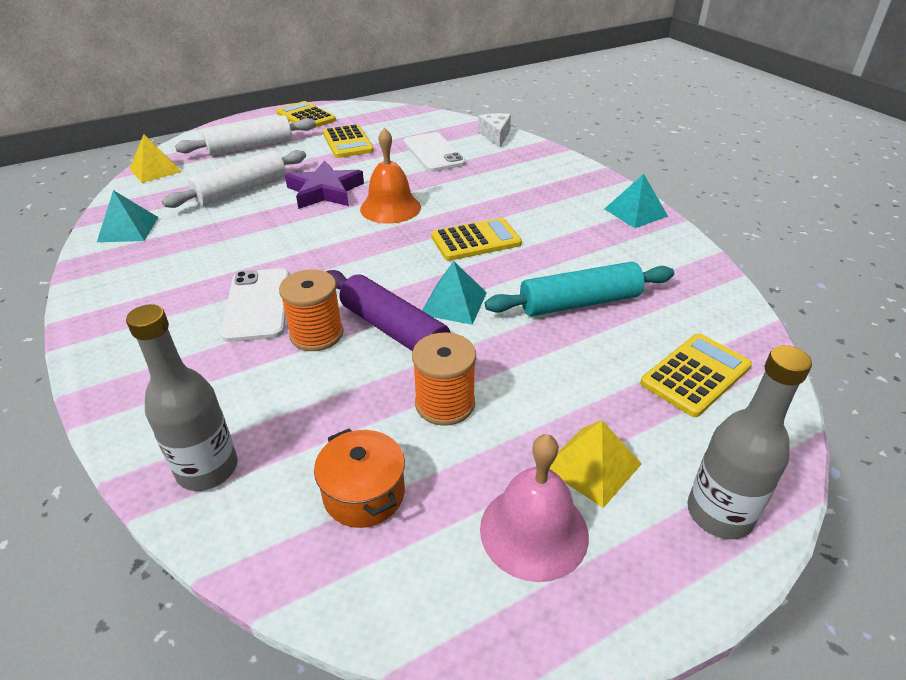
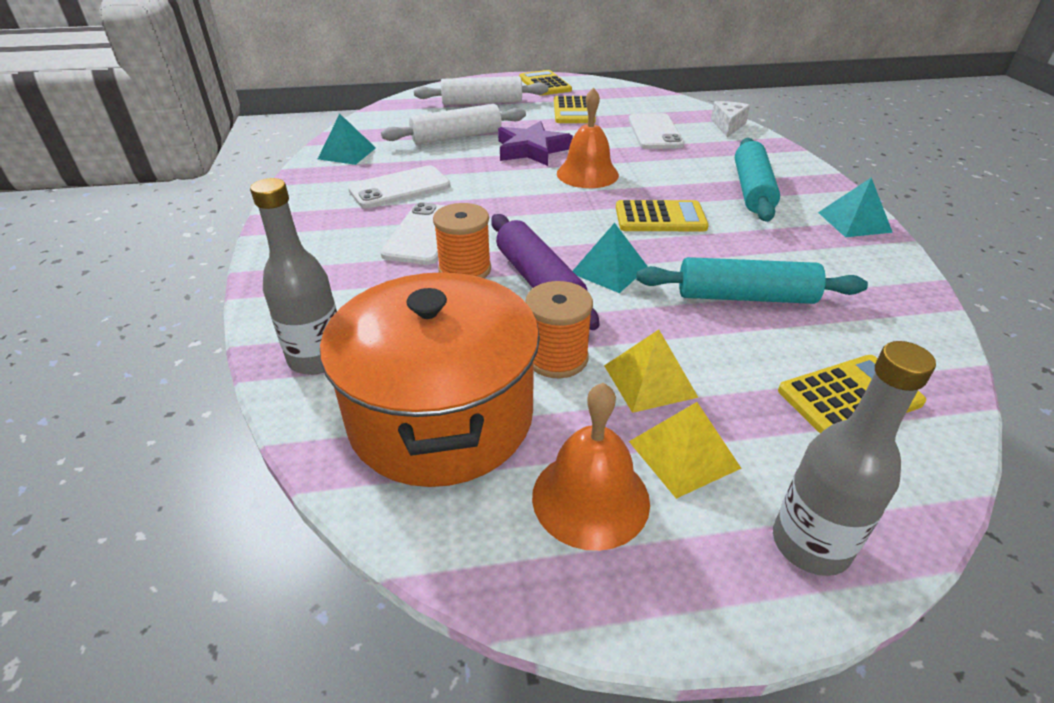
camera: 20 degrees right, 0 degrees up
(155, 170) = (392, 110): yellow pyramid -> yellow pyramid (650, 381)
(207, 258) = (400, 188): none -> white phone
(364, 494) = (441, 416): orange pot -> orange pot, size x2.23
(534, 531) = (590, 498): pink bell -> orange bell
(542, 197) = (752, 190): none -> turquoise rolling pin

